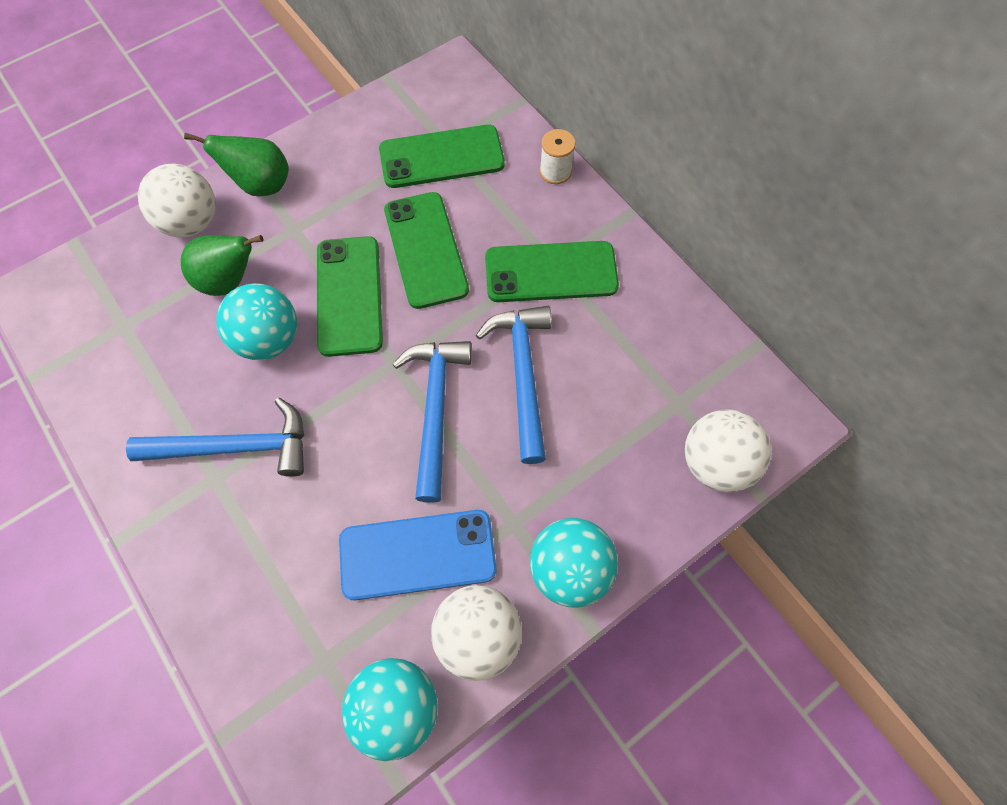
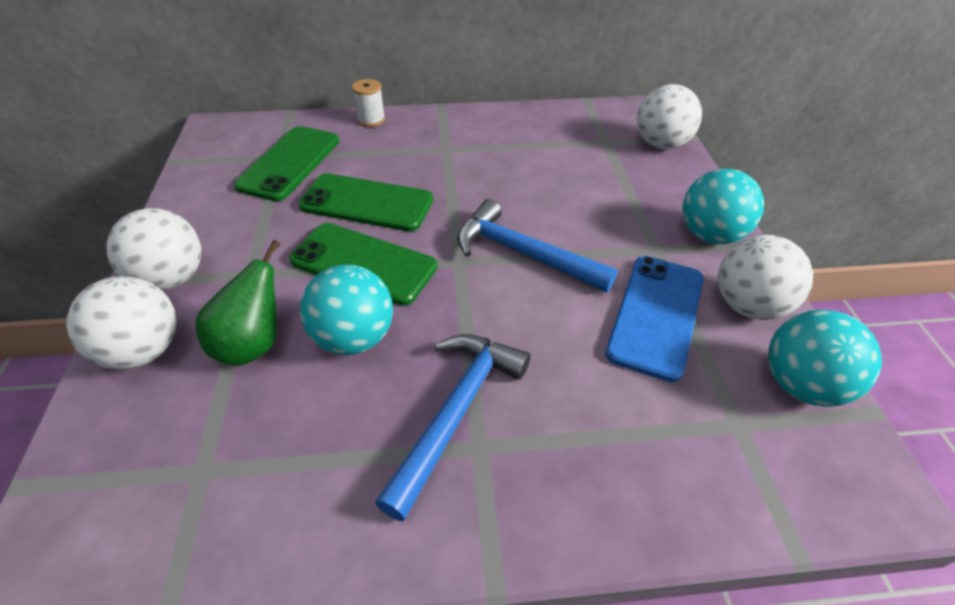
camera: 60 degrees left, 20 degrees down
(261, 185) = (171, 278): green pear -> white ball
(523, 375) = (530, 196): blue hammer -> none
(551, 272) = (453, 152): green phone -> none

